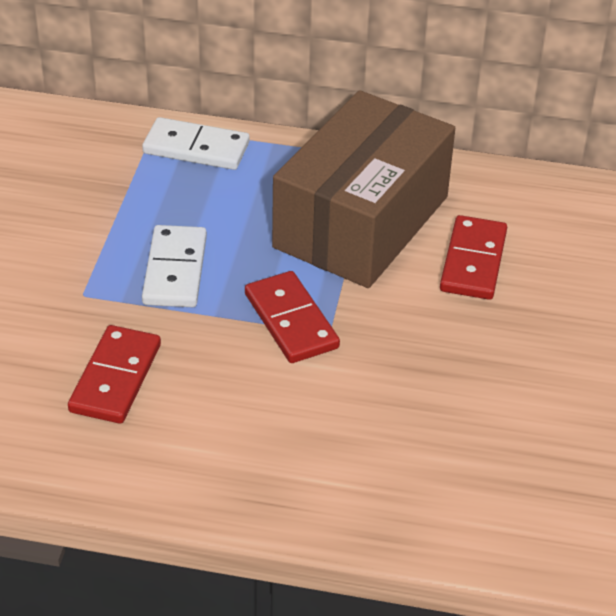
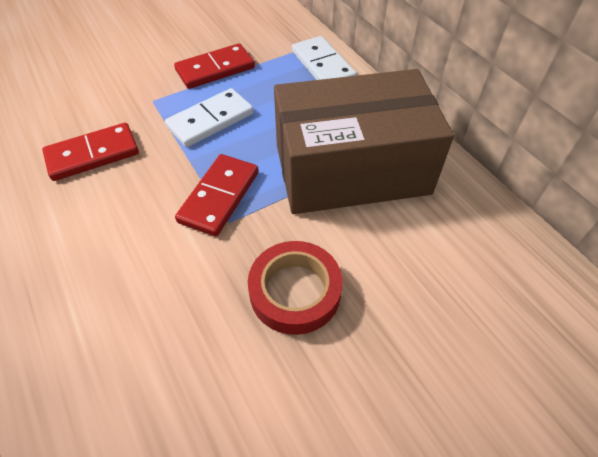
camera: 50 degrees right, 10 degrees up
(450, 335) = (295, 291): none -> red tape
(473, 261) = (387, 252): red domino -> red domino (215, 69)

